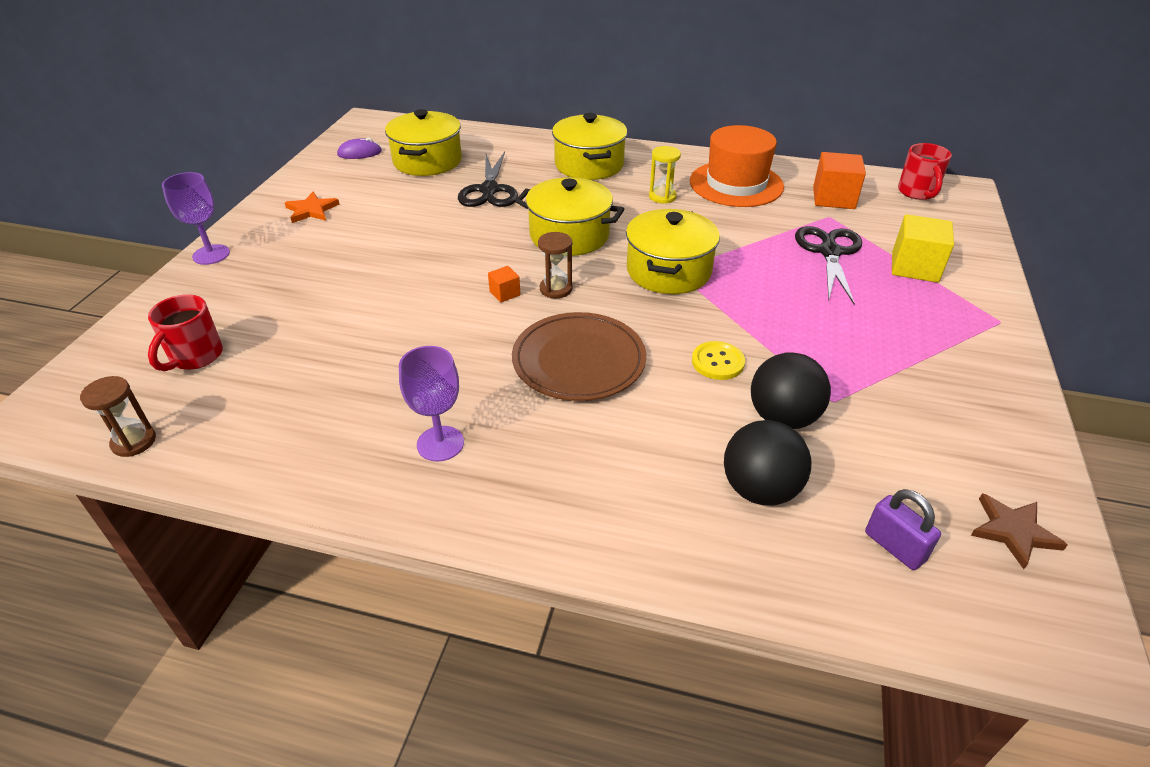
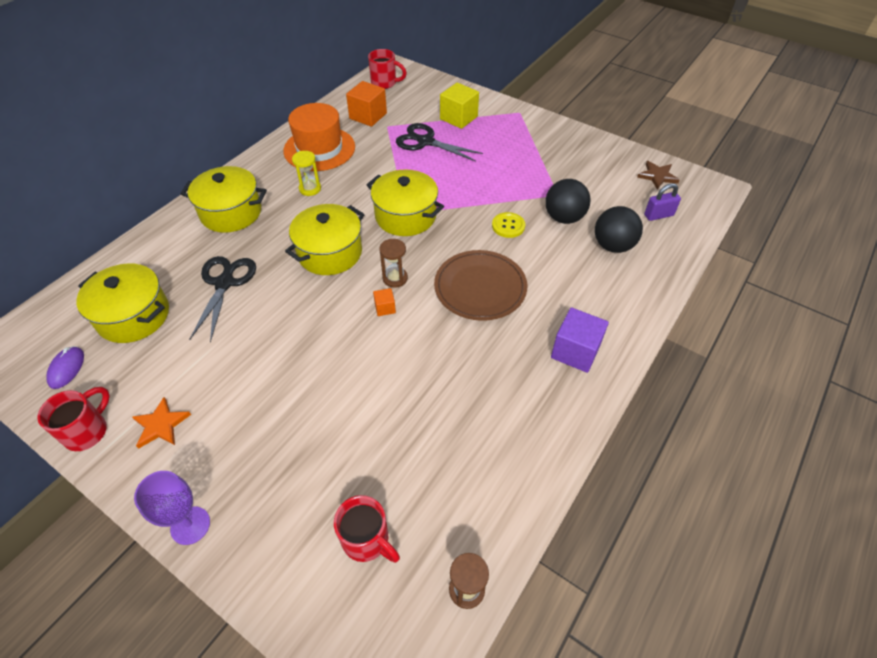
camera: 70 degrees left, 10 degrees up
(299, 181) = (87, 431): none -> red mug
(440, 443) = (535, 378): purple goblet -> none
(489, 190) = (224, 283): black scissors -> black scissors turned 105 degrees counterclockwise
(503, 478) = (575, 351): none -> purple cube

